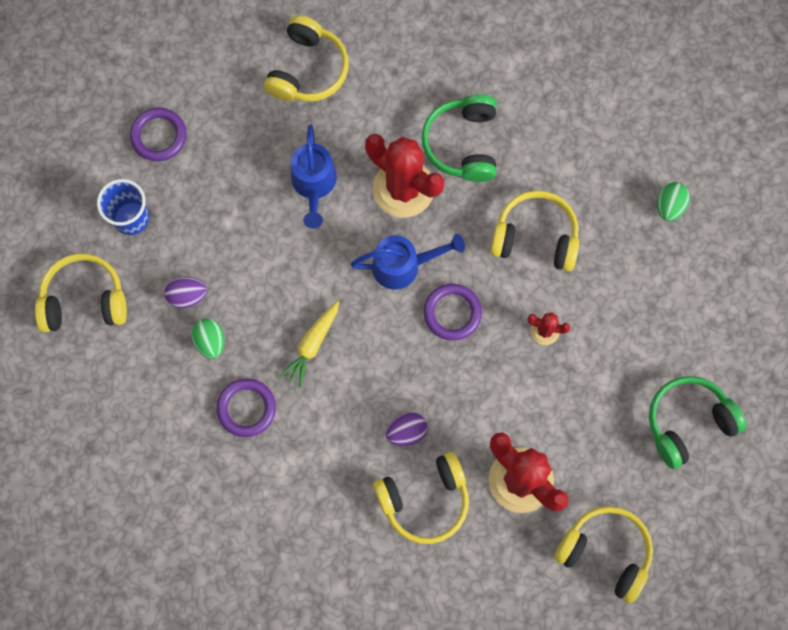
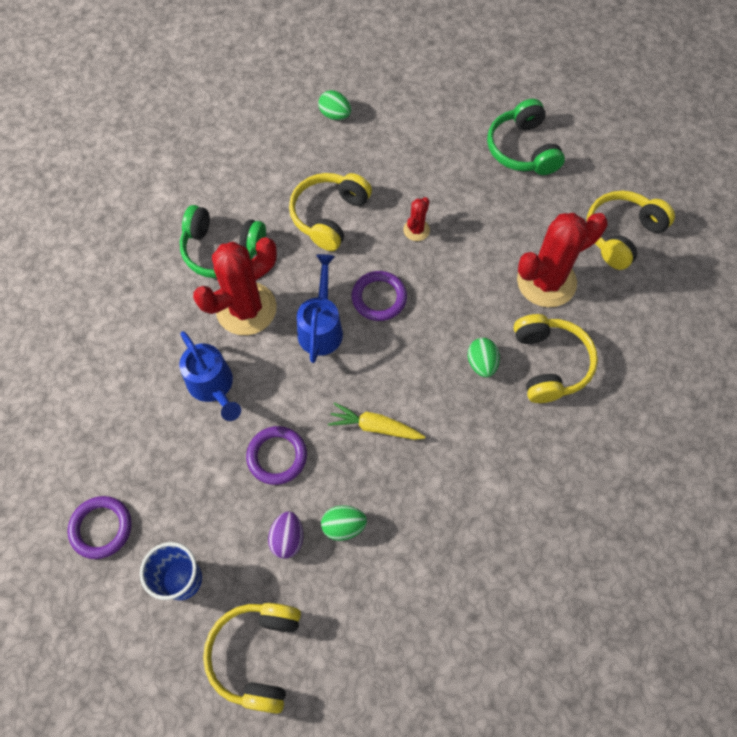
camera: 75 degrees left, 10 degrees down
(246, 408) = (423, 506): purple ring -> purple ring (277, 456)
(308, 70) = (93, 363): yellow headphones -> none
(312, 345) = (375, 427): yellow carrot -> yellow carrot turned 150 degrees clockwise
(314, 185) = (213, 386): blue watering can -> blue watering can turned 45 degrees clockwise
(406, 431) = (481, 363): purple egg -> green egg

